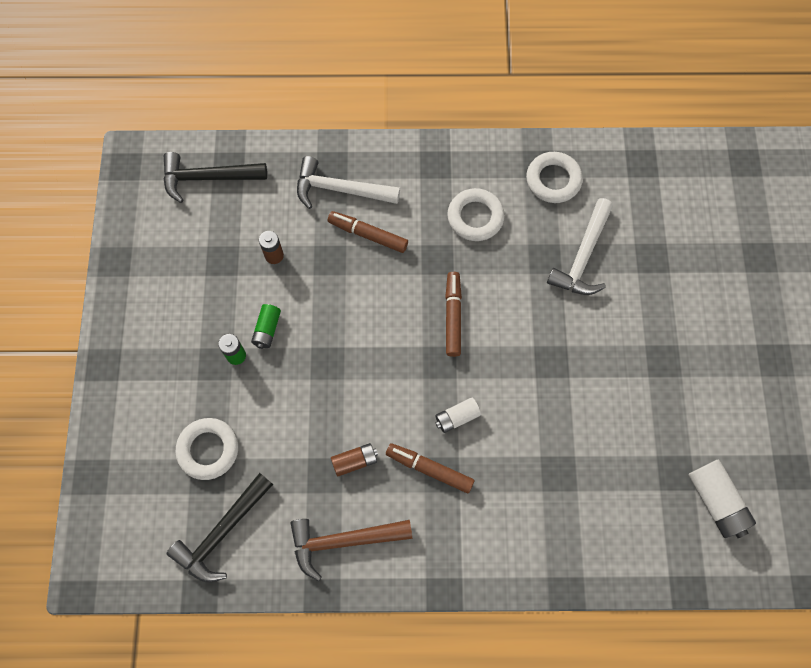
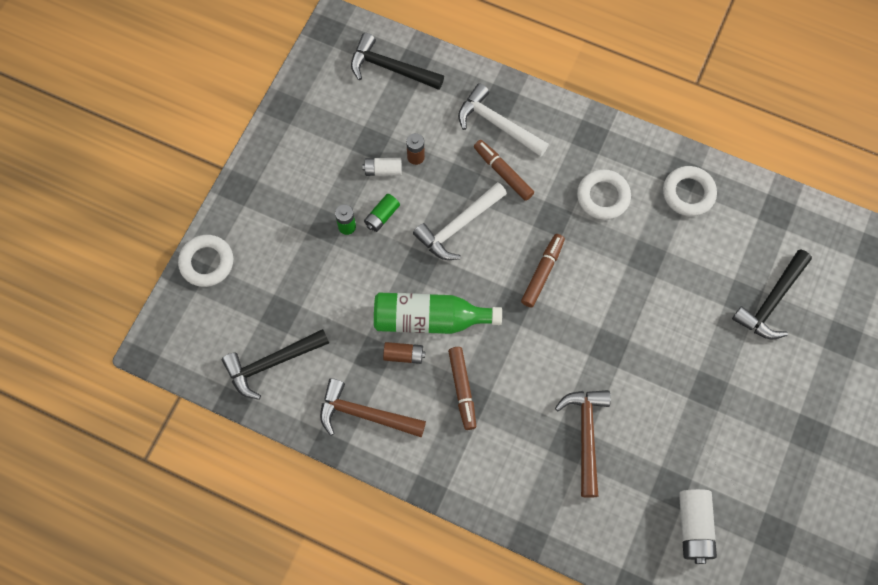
camera: 25 degrees right, 0 degrees up
(208, 450) = (290, 293): white ring -> white ring (207, 262)
(364, 413) = (430, 319): none -> green bottle
(429, 469) = (462, 389): brown marker -> brown marker turned 150 degrees counterclockwise
(457, 417) = (505, 358): white battery -> white battery (383, 170)
(571, 459) = (585, 435): none -> brown hammer
(583, 257) = (681, 271): white hammer -> white hammer (458, 226)
(679, 249) = (771, 301): none -> black hammer

